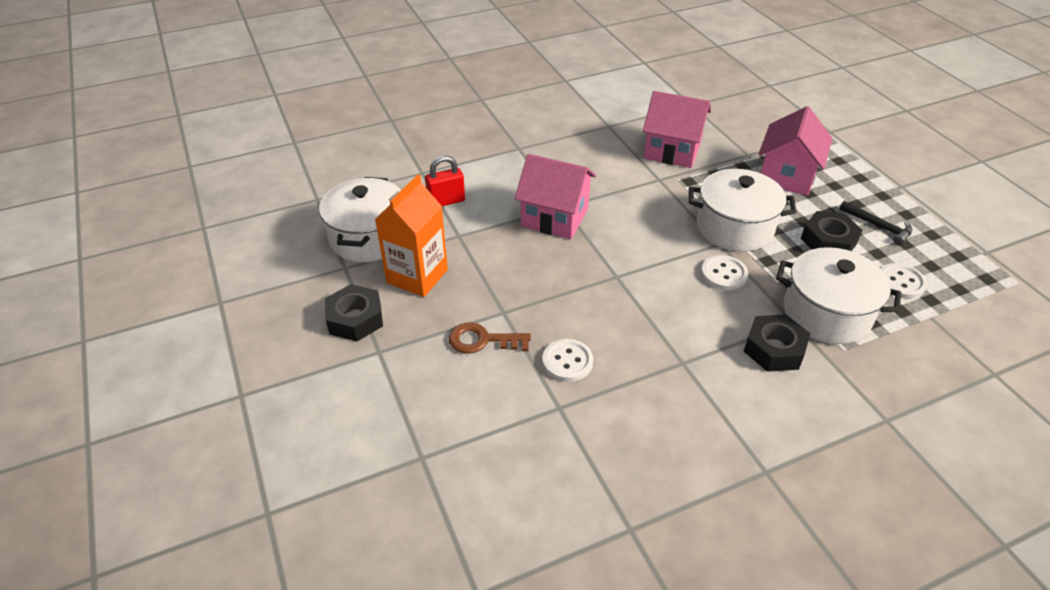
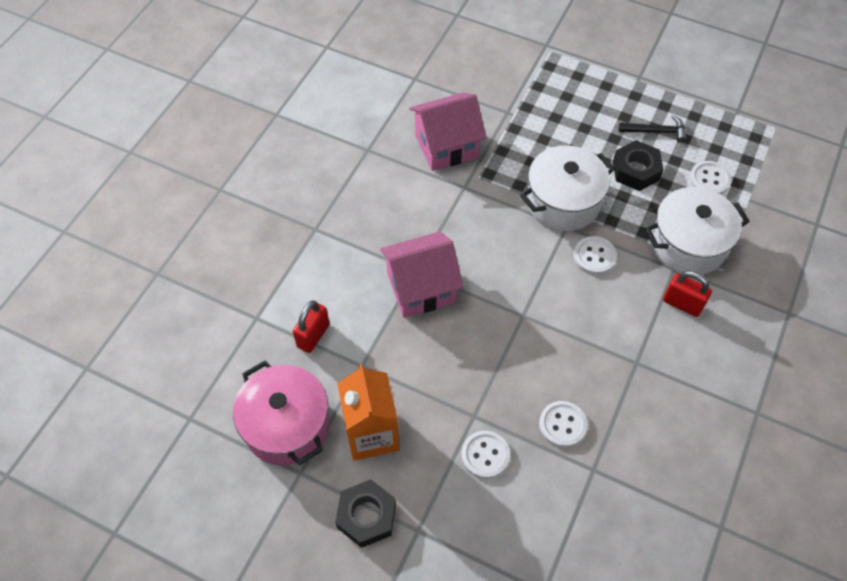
camera: 40 degrees left, 15 degrees up
(369, 237) = (287, 425): white pot -> pink pot
(482, 340) = (485, 455): brown key -> white button
(774, 349) = (682, 304): black nut -> red padlock
(787, 176) = (555, 118): pink house -> none

